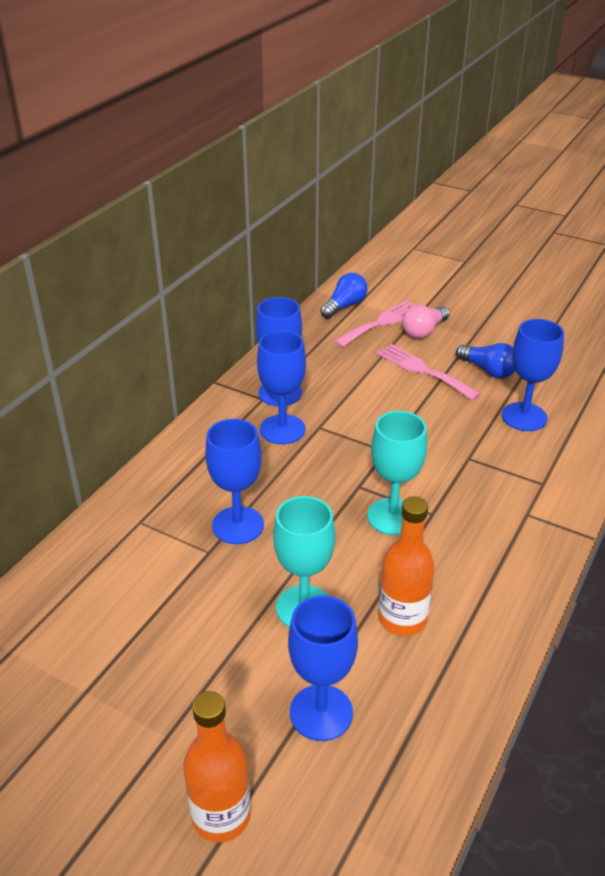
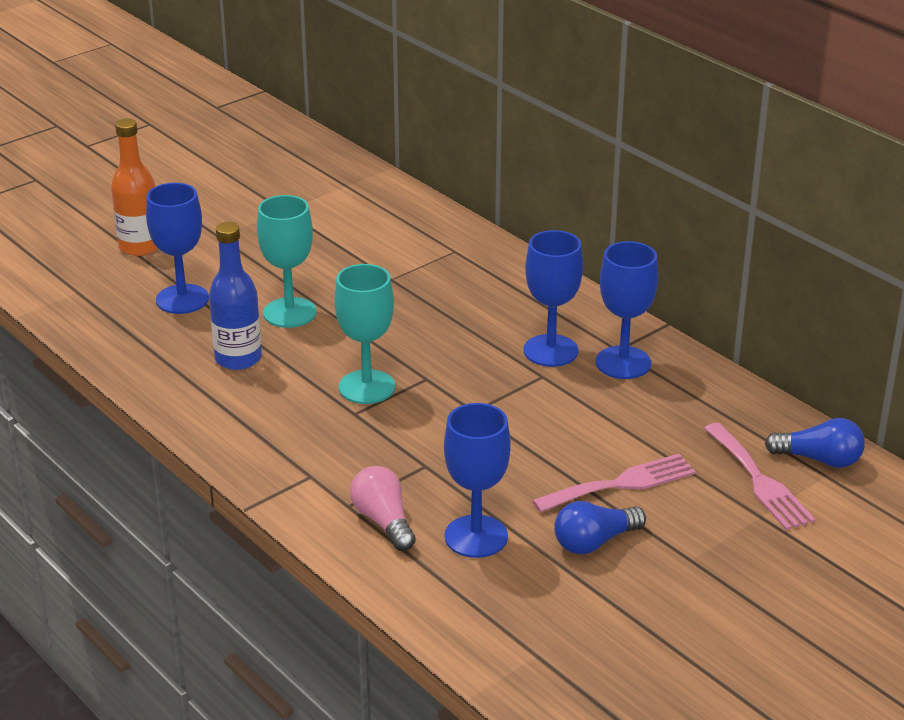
camera: 110 degrees right, 5 degrees down
(238, 525) = (415, 298): blue goblet -> none
(344, 306) = (819, 459): blue light bulb -> blue light bulb turned 45 degrees counterclockwise
(402, 619) = (238, 359): orange bottle -> blue bottle
(424, 331) = (721, 514): pink light bulb -> pink light bulb (383, 521)

